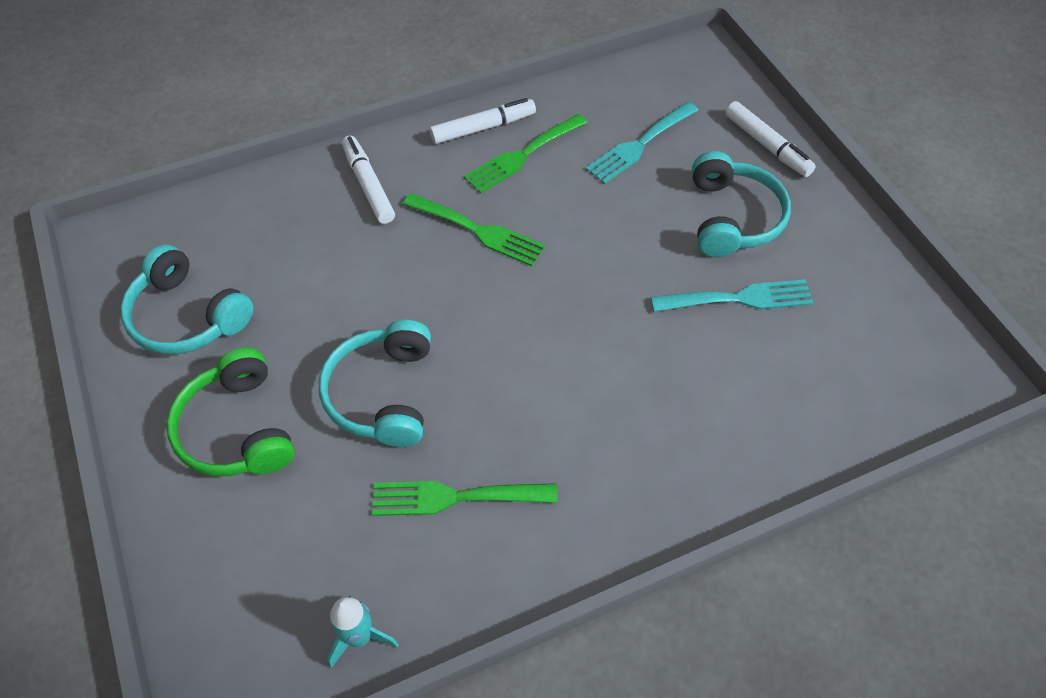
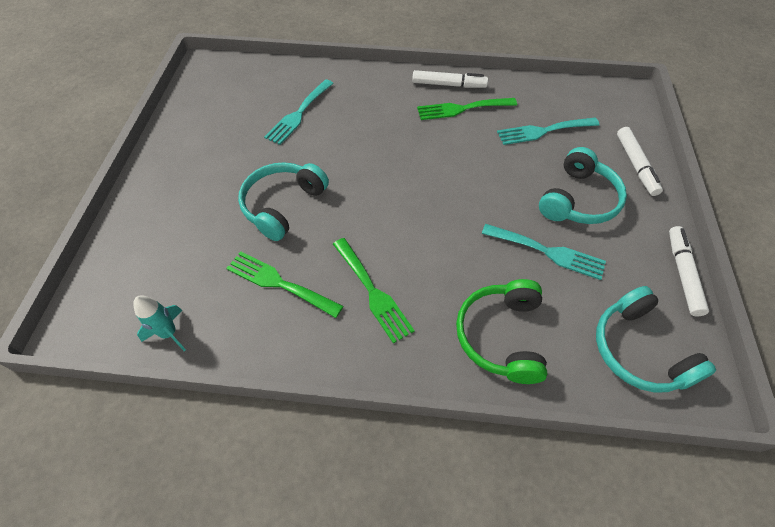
camera: 30 degrees right, 0 degrees up
(187, 316) = (214, 119): turquoise headphones -> turquoise headphones (639, 350)
(238, 429) = (194, 187): green headphones -> green headphones (501, 336)
(308, 255) = (299, 114): none -> turquoise fork
(368, 185) = (359, 90): white marker -> white marker (682, 274)
(478, 231) = (404, 140): green fork -> green fork (373, 292)

